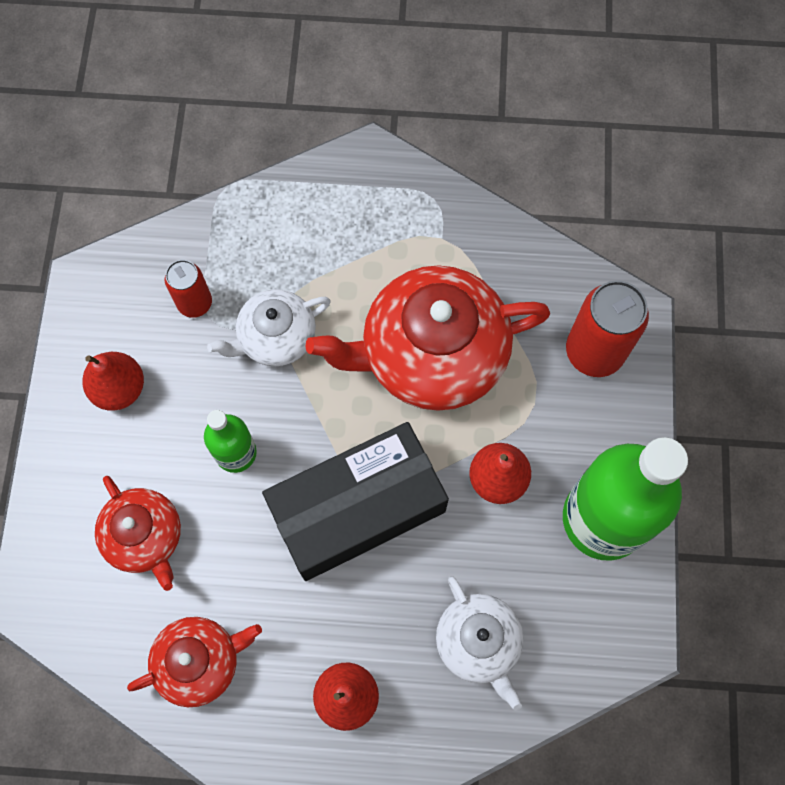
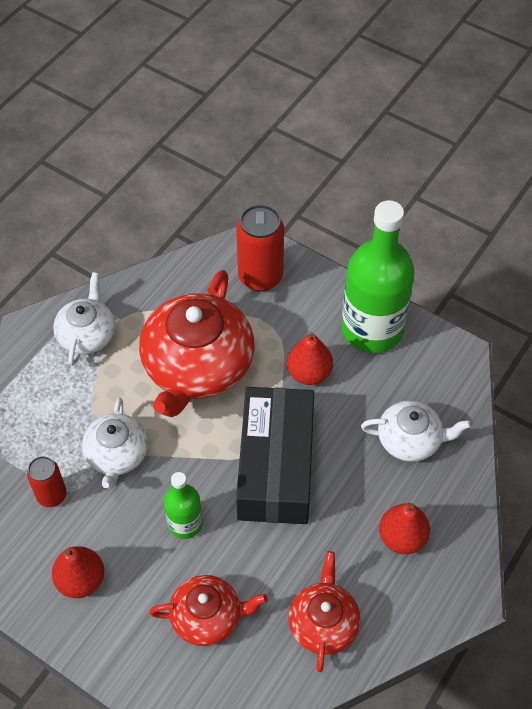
camera: 60 degrees left, 15 degrees down
(401, 218) = (87, 334): none -> white teapot

